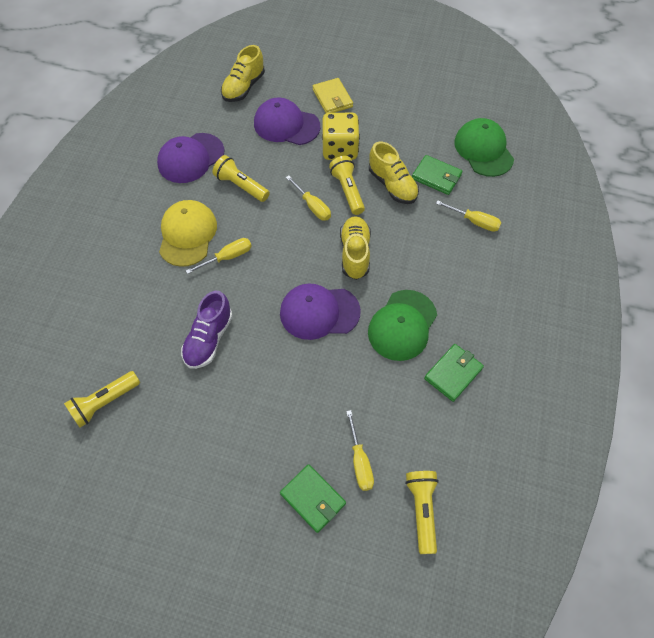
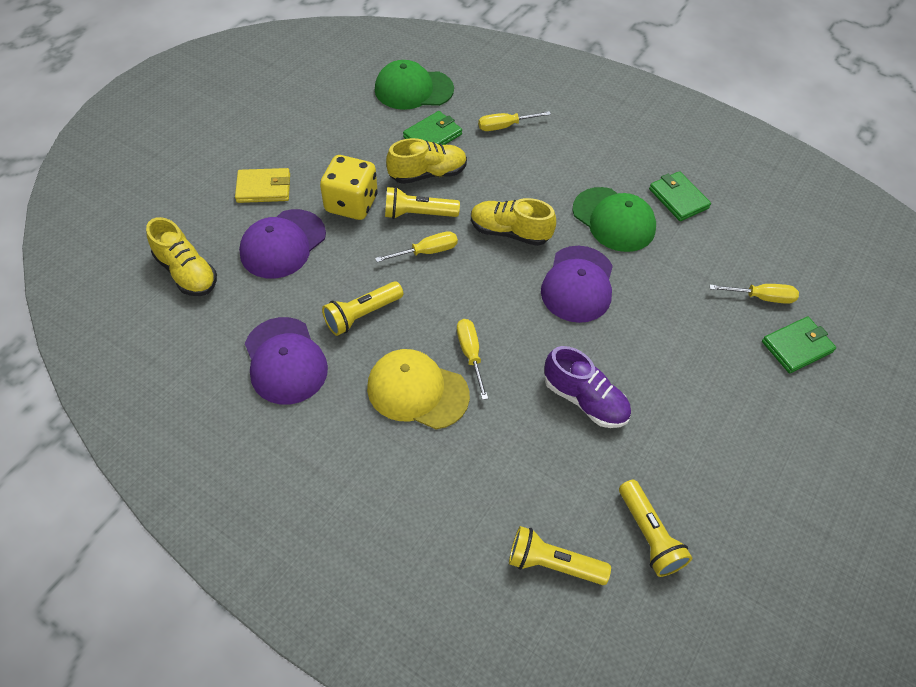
camera: 75 degrees left, 5 degrees down
(422, 510) = (815, 264): yellow flashlight -> yellow flashlight (552, 563)
(474, 222) = (504, 126): yellow screwdriver -> yellow screwdriver turned 150 degrees counterclockwise

